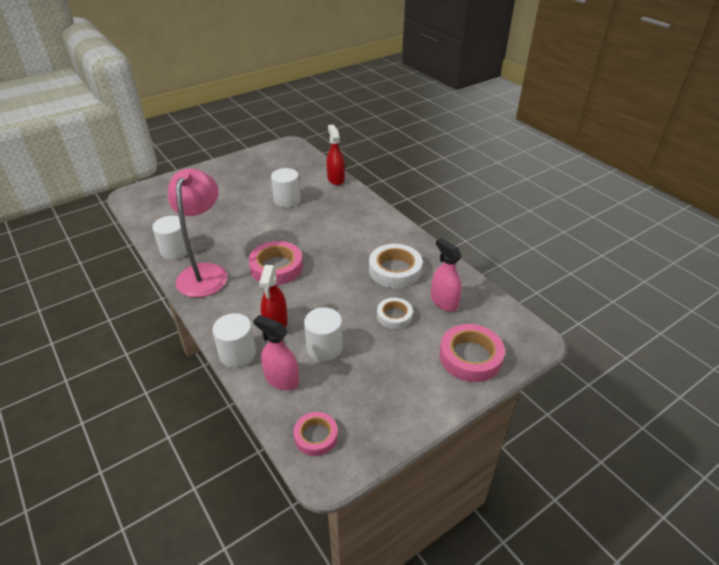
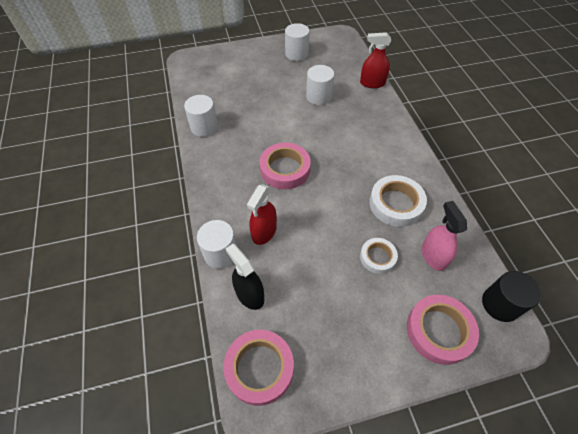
camera: 20 degrees right, 15 degrees up
(205, 272) = (221, 157): pink lamp -> none
(281, 379) = (249, 294): pink spray bottle -> black spray bottle
(316, 436) = (259, 368): pink tape -> pink tape, size x1.63
(324, 347) = (299, 272): white cylinder -> white cylinder (296, 54)
(335, 179) = (372, 83): red spray bottle -> red spray bottle turned 90 degrees counterclockwise
(514, 322) = (500, 304): none -> black cylinder

